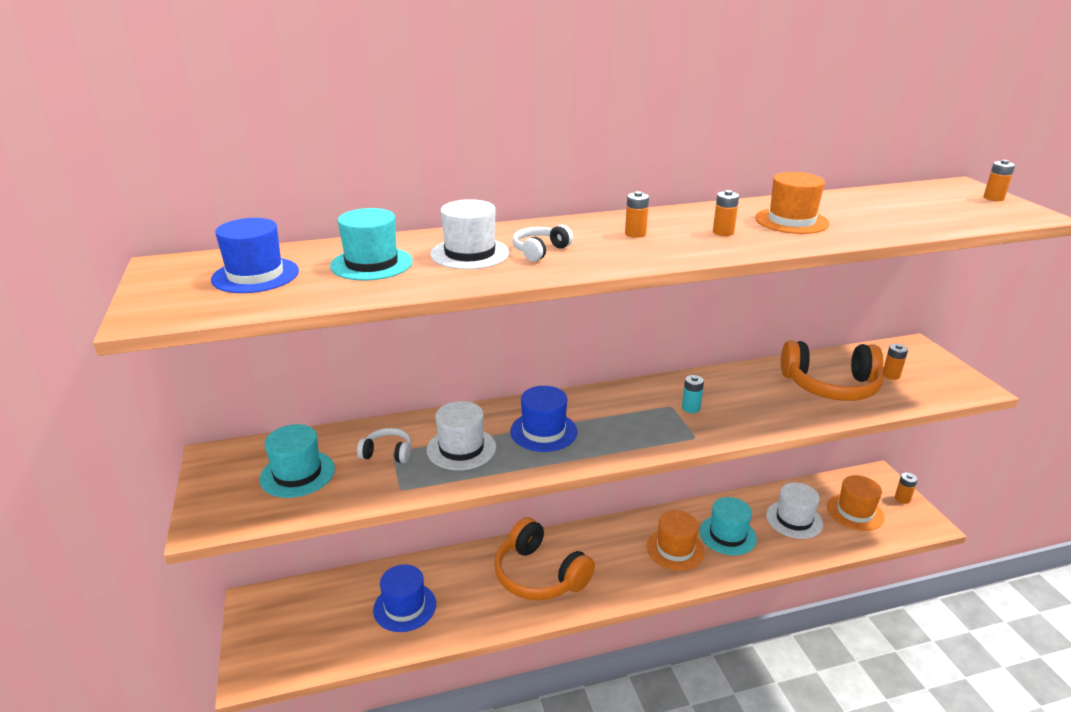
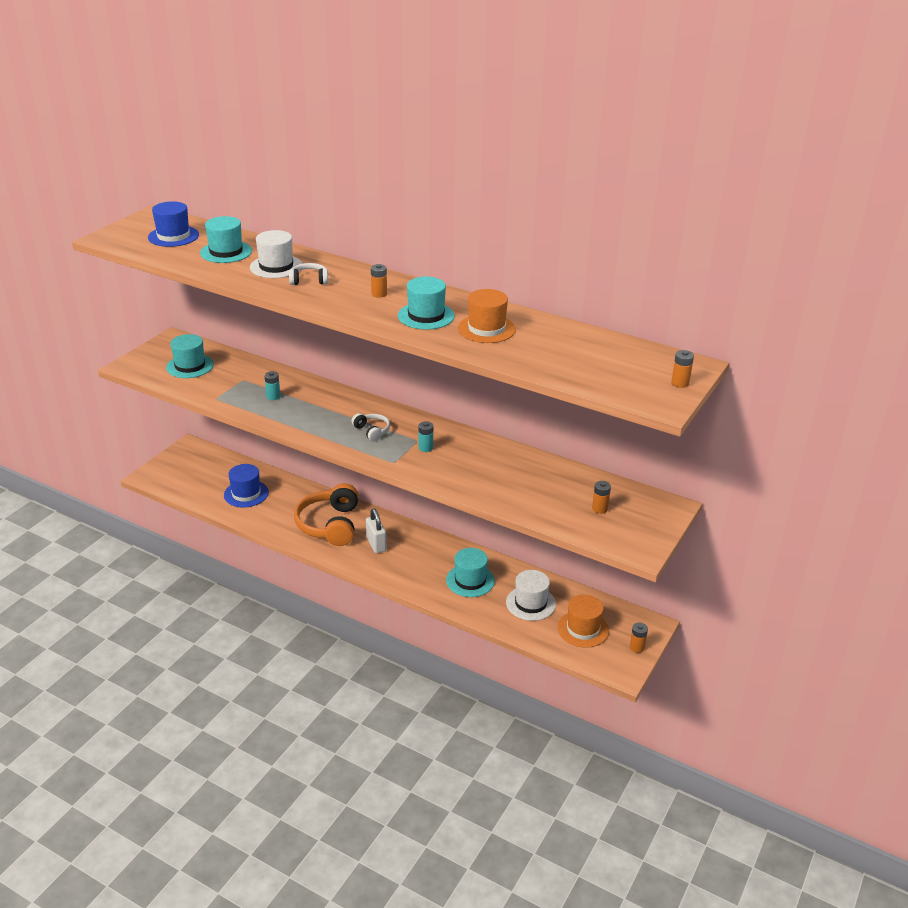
camera: 45 degrees right, 5 degrees up
(387, 453) = (239, 379): white headphones -> white headphones (372, 431)
(461, 448) = (273, 396): white hat -> turquoise battery
(543, 431) = (325, 412): blue hat -> none
(609, 562) = (376, 544): none -> white padlock
(675, 549) = (424, 565): orange hat -> none
(723, 232) = (426, 316): orange battery -> turquoise hat
(830, 386) = (541, 489): orange headphones -> none

